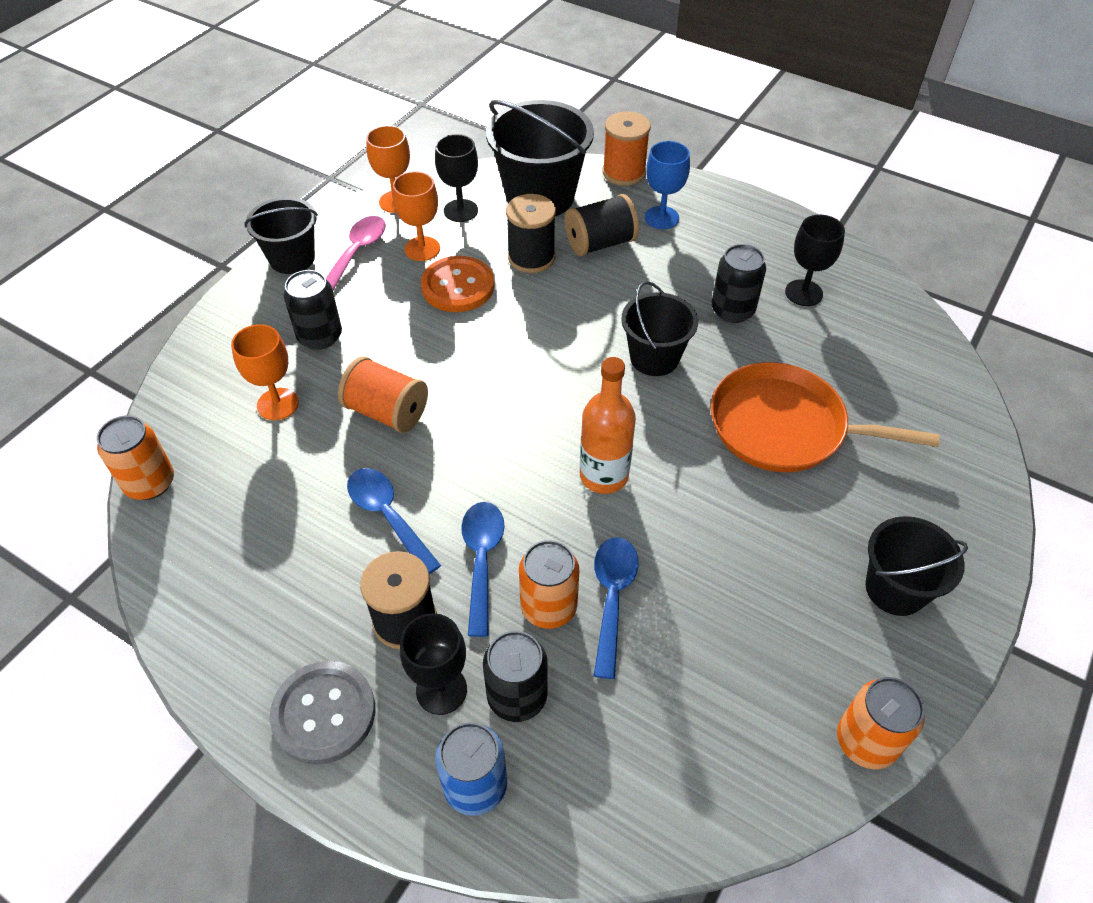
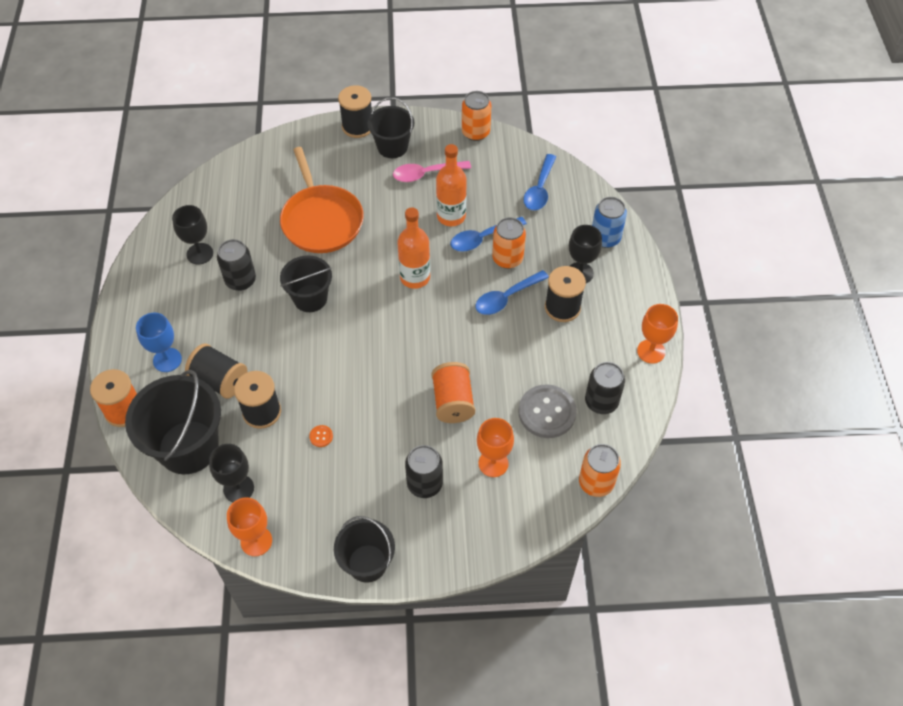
camera: 125 degrees left, 5 degrees up
(324, 713) = (628, 307): grey button -> grey button (547, 412)
(357, 253) = (331, 524): pink spoon -> pink spoon (426, 174)
(388, 516) = (517, 352): blue spoon -> blue spoon (539, 189)
(422, 249) = (298, 484): orange goblet -> orange goblet (651, 351)
(458, 286) = (321, 436): orange button -> orange button, size x0.40
(517, 696) = (558, 246): black can -> black can (601, 402)
(686, 583) = (451, 216): none -> orange bottle
(972, 566) = (357, 126): none -> black spool

